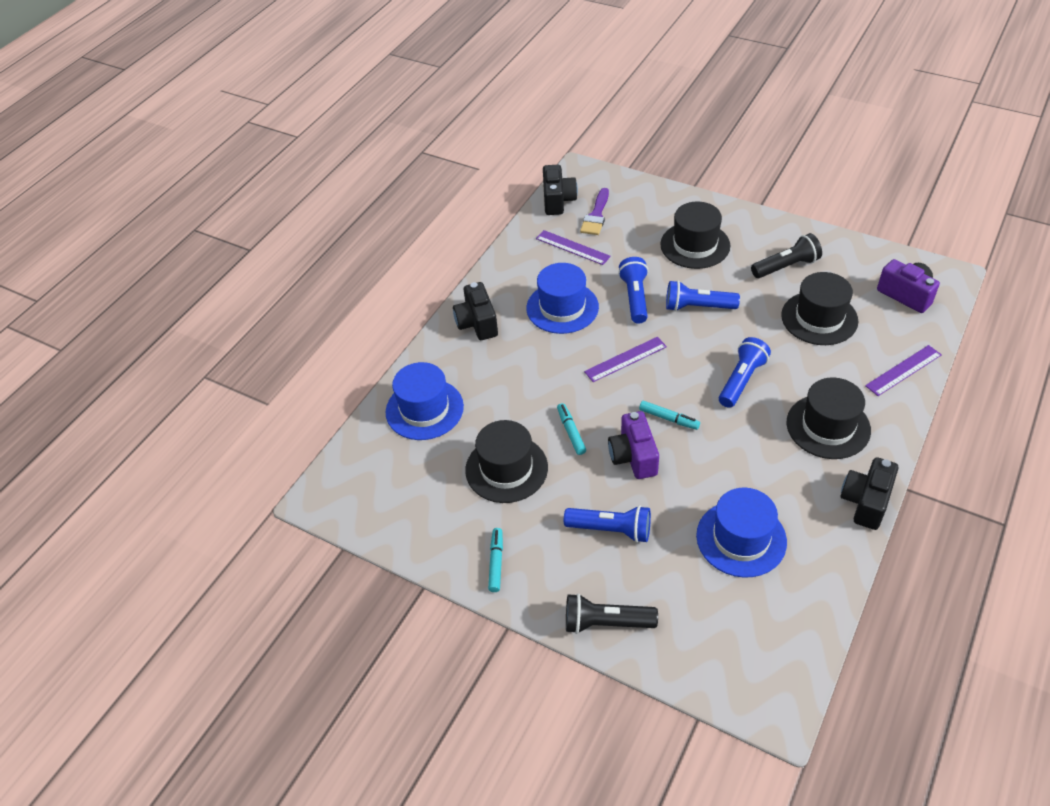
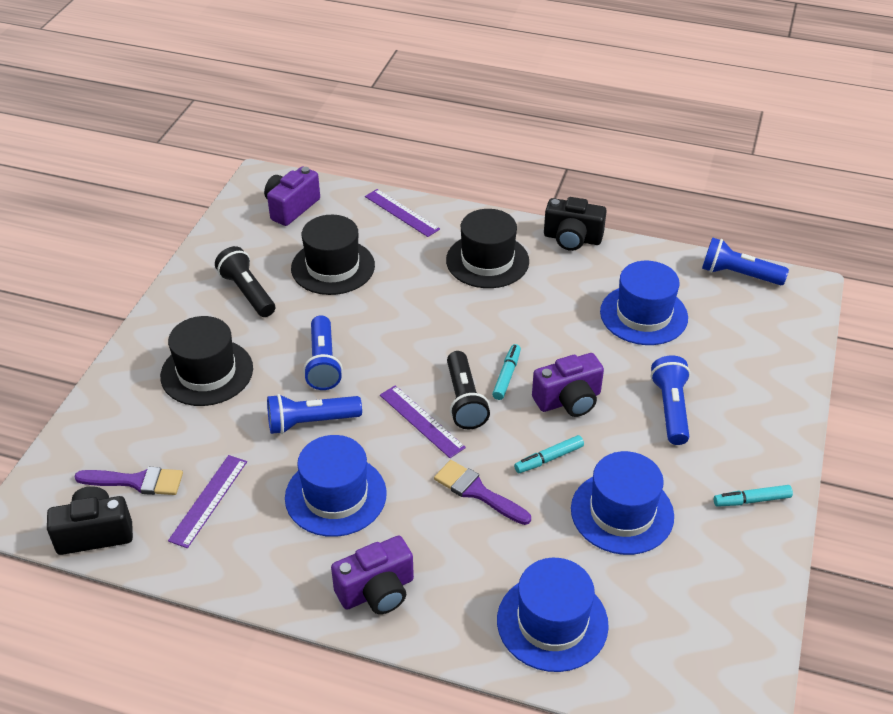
camera: 105 degrees left, 5 degrees down
(477, 323) = (377, 591): black camera -> purple camera
(506, 469) = (622, 512): black hat -> blue hat
(547, 384) = (477, 492): none -> purple brush
(606, 622) = (779, 402): black flashlight -> black flashlight (464, 401)
(741, 380) = (436, 322): blue flashlight -> blue flashlight (738, 274)

